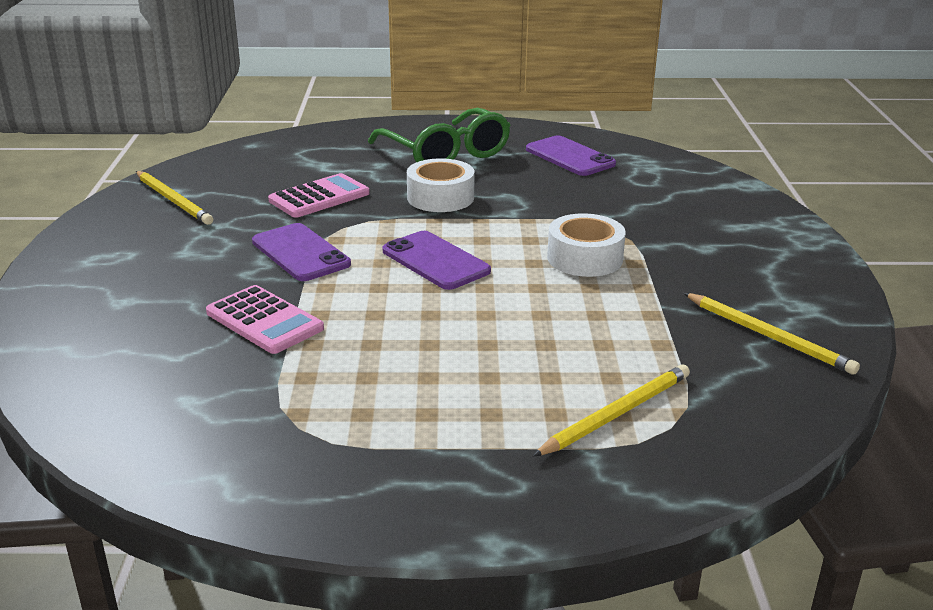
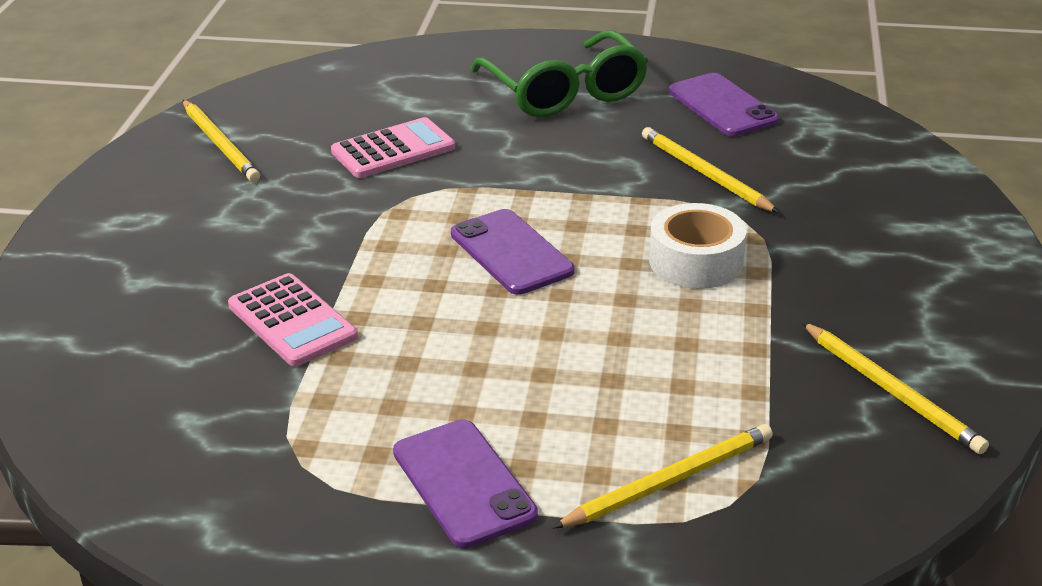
camera: 10 degrees right, 5 degrees up
(300, 253) = (353, 230): purple phone -> purple phone (463, 483)
(440, 197) = (541, 159): white tape -> none
(572, 201) = (705, 174): none -> yellow pencil

